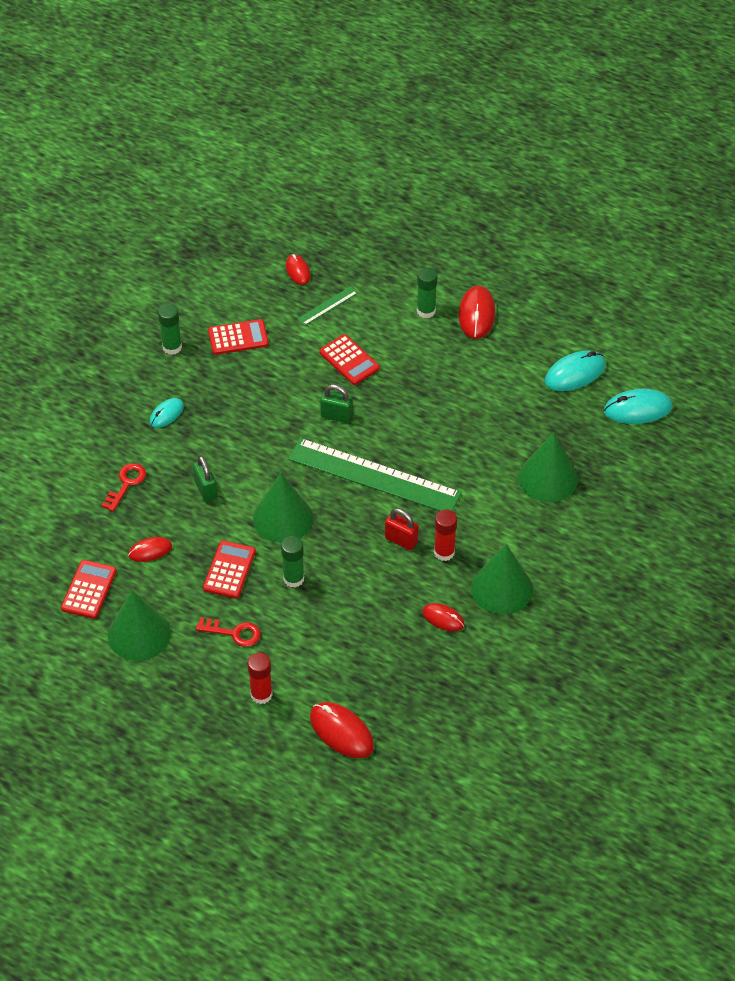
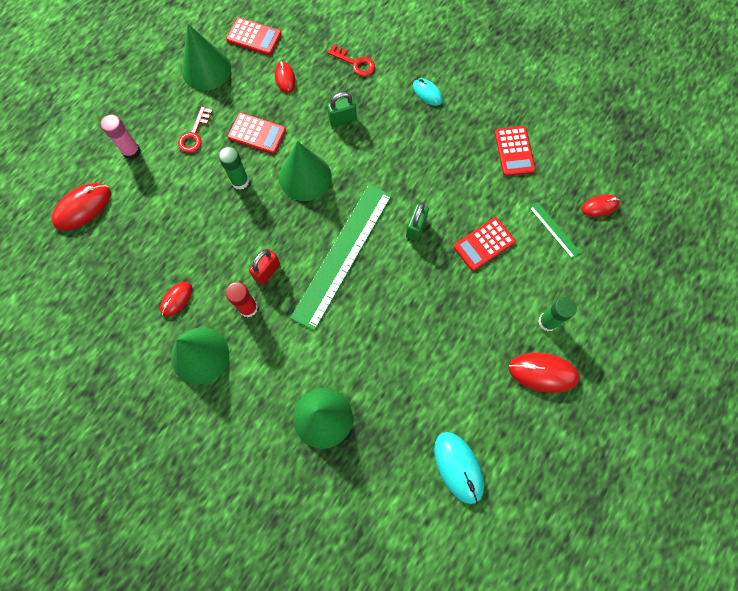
camera: 95 degrees right, 20 degrees up
(172, 347) = (503, 99): green glue stick -> none
(261, 694) = (131, 151): red glue stick -> pink glue stick
(637, 409) = (405, 530): turquoise mouse -> none

